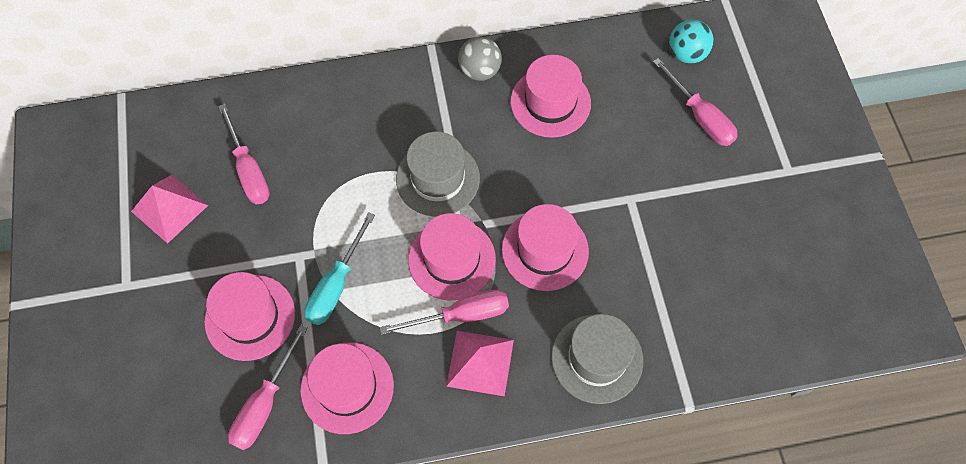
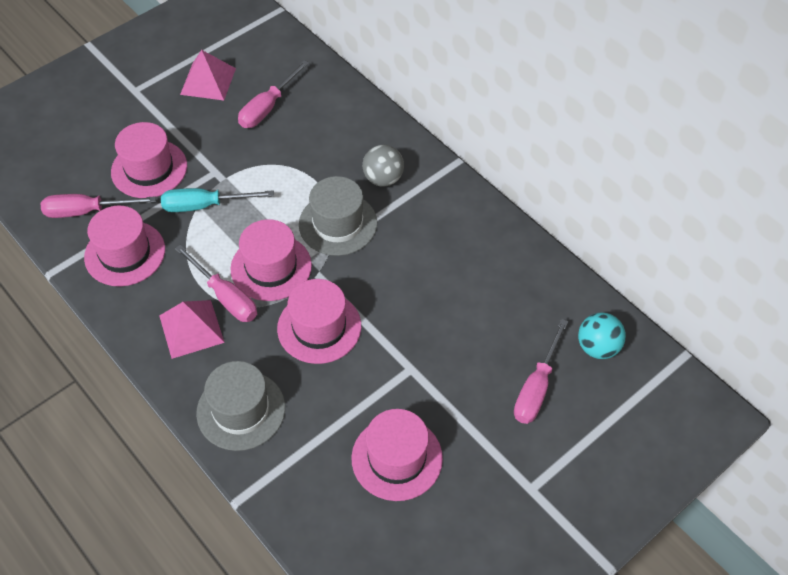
camera: 60 degrees right, 10 degrees down
(480, 71) = (460, 203): grey ball -> grey ball (383, 179)
(550, 102) = (466, 266): pink hat -> pink hat (397, 458)

